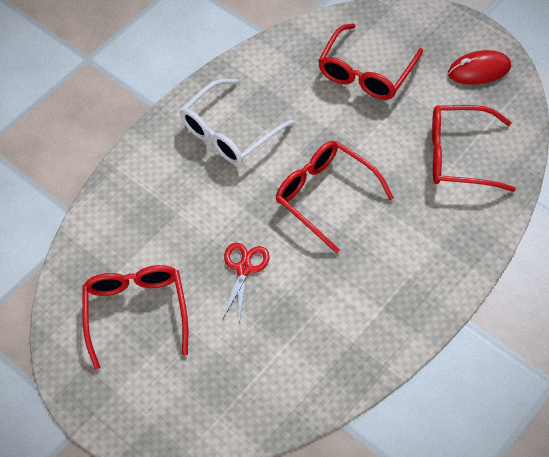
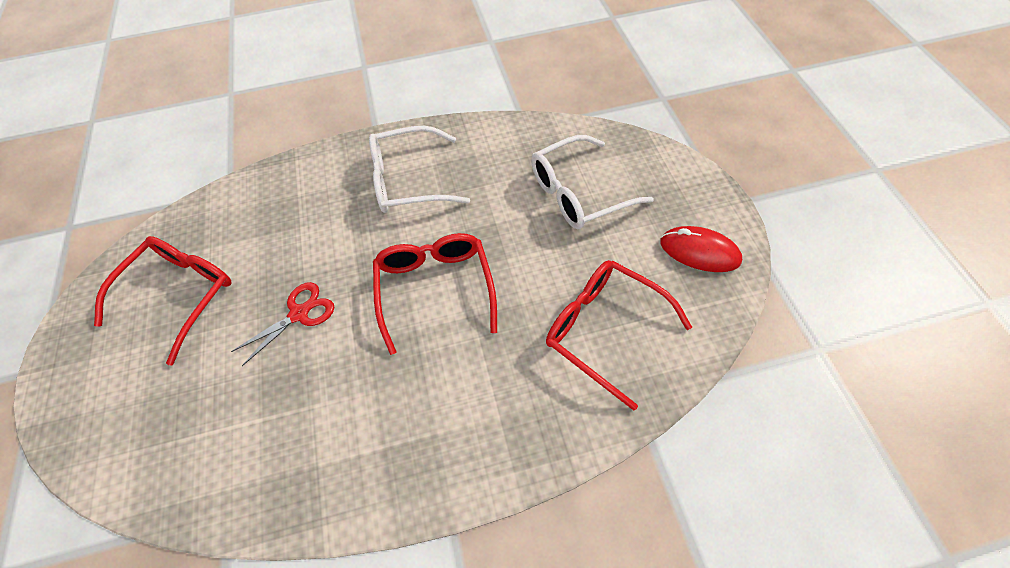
camera: 35 degrees right, 0 degrees up
(365, 73) = (577, 194): red glasses -> white glasses

